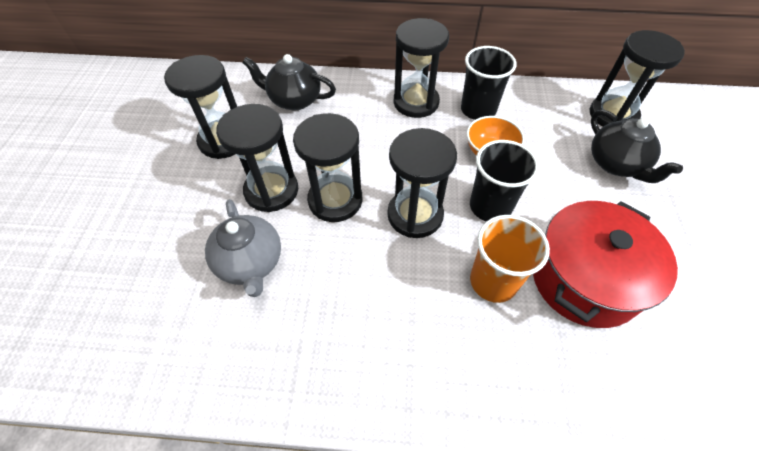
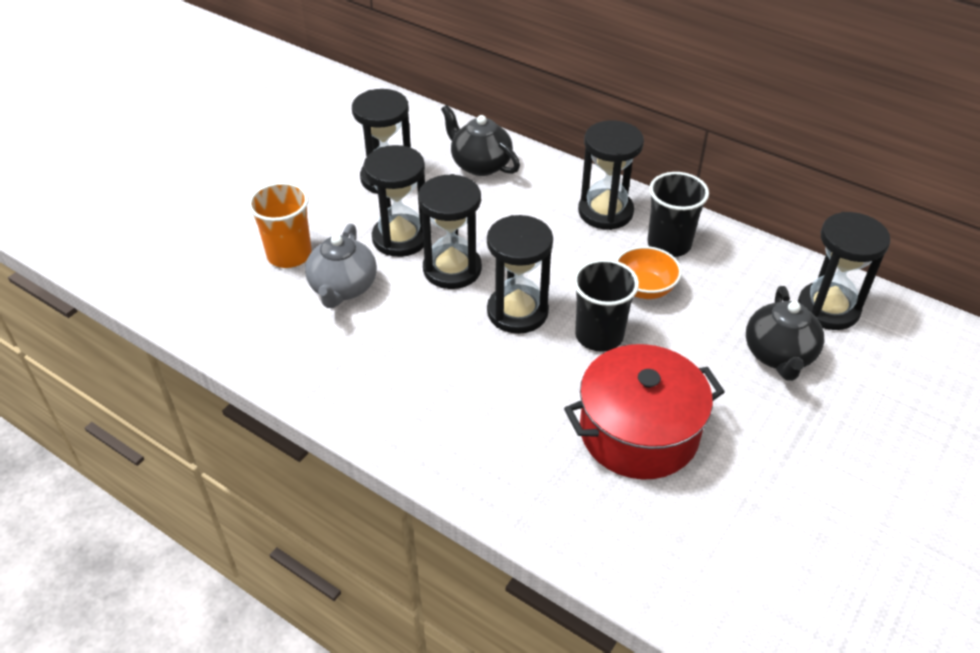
camera: 30 degrees right, 10 degrees down
(493, 281) = (545, 394): orange cup -> orange cup (289, 255)

